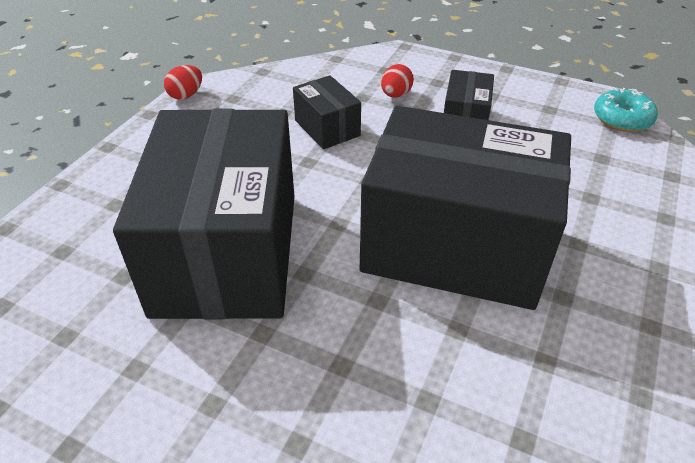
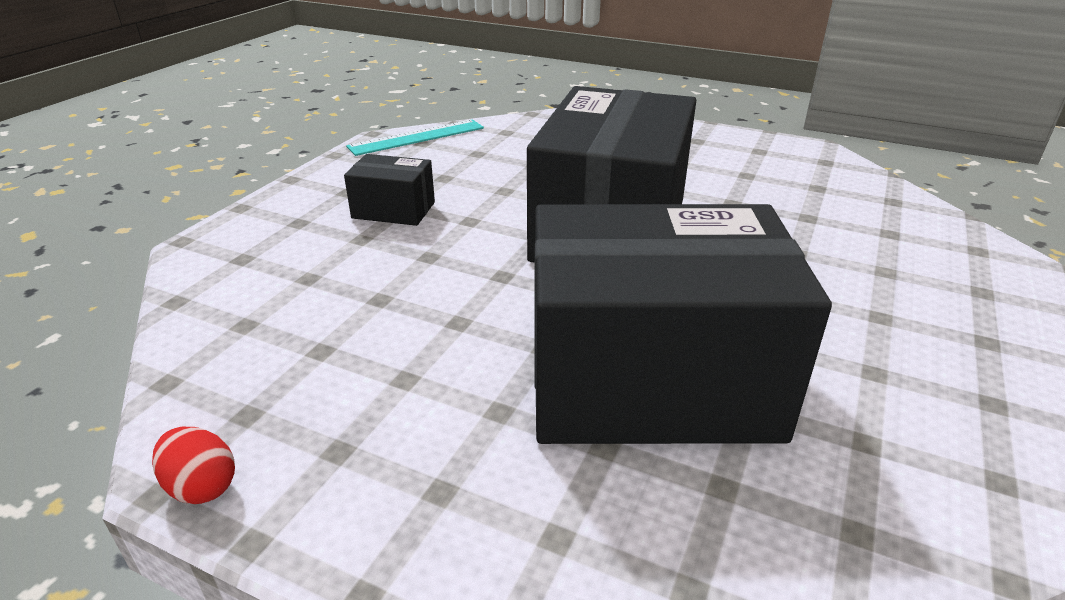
camera: 90 degrees left, 10 degrees down
(327, 128) = (380, 307): black box -> none
(395, 95) = (316, 252): red egg -> none
(622, 119) = (417, 137): turquoise donut -> turquoise ruler

